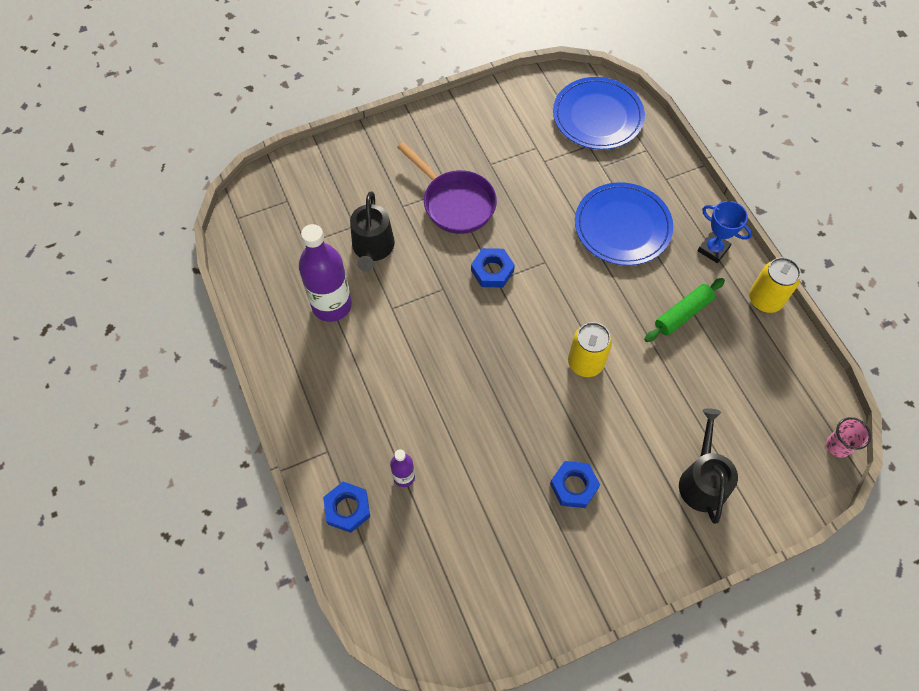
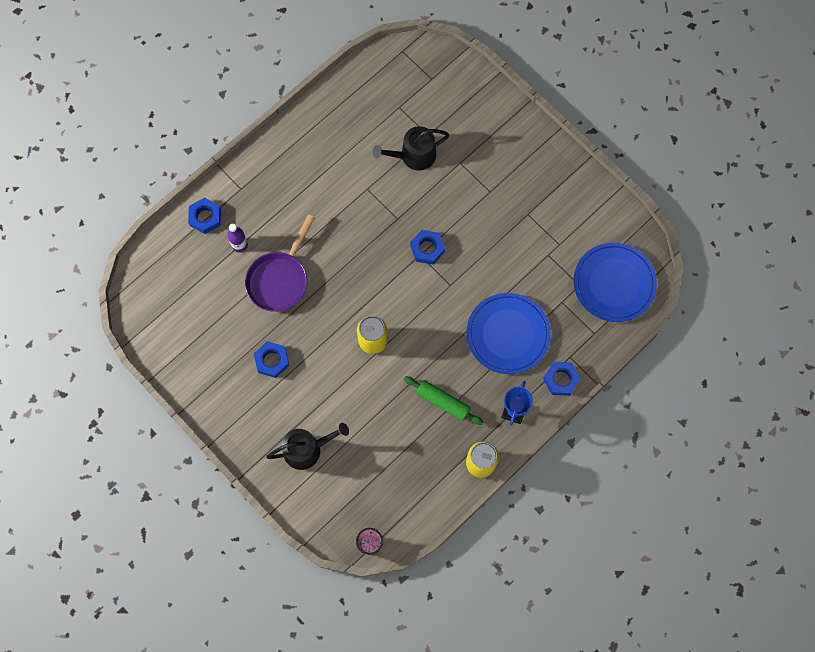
camera: 70 degrees right, 10 degrees up
(332, 305) = (354, 146): purple bottle -> none
(455, 203) = (479, 200): purple pan -> purple pan (280, 279)
(689, 195) = (561, 379): none -> blue nut

